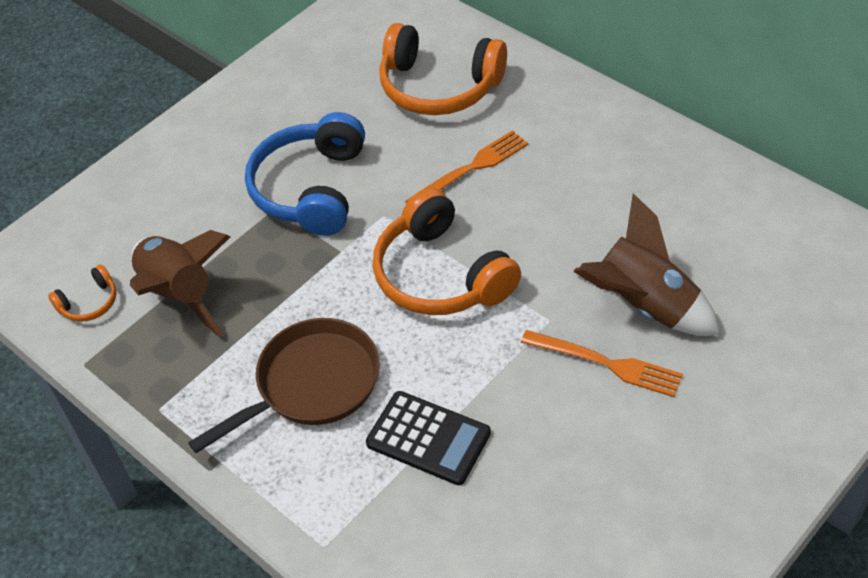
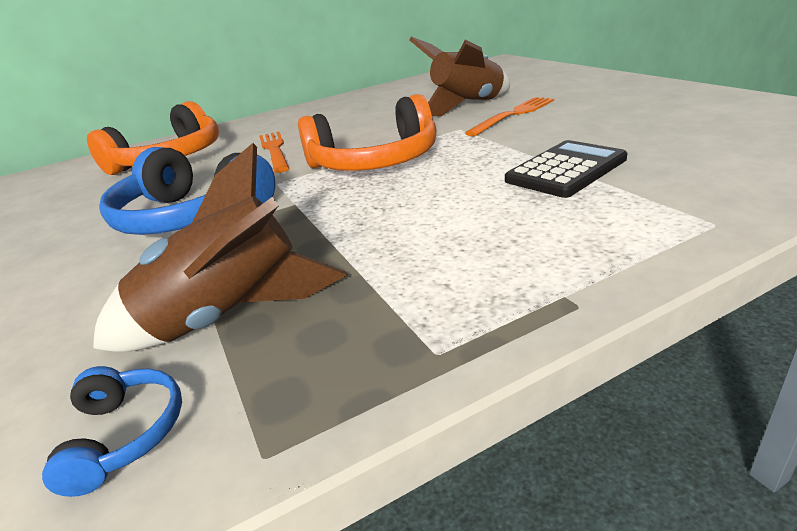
camera: 70 degrees left, 20 degrees down
(89, 303) = (125, 435): orange headphones -> blue headphones
(312, 384) = (464, 224): brown pan -> none

